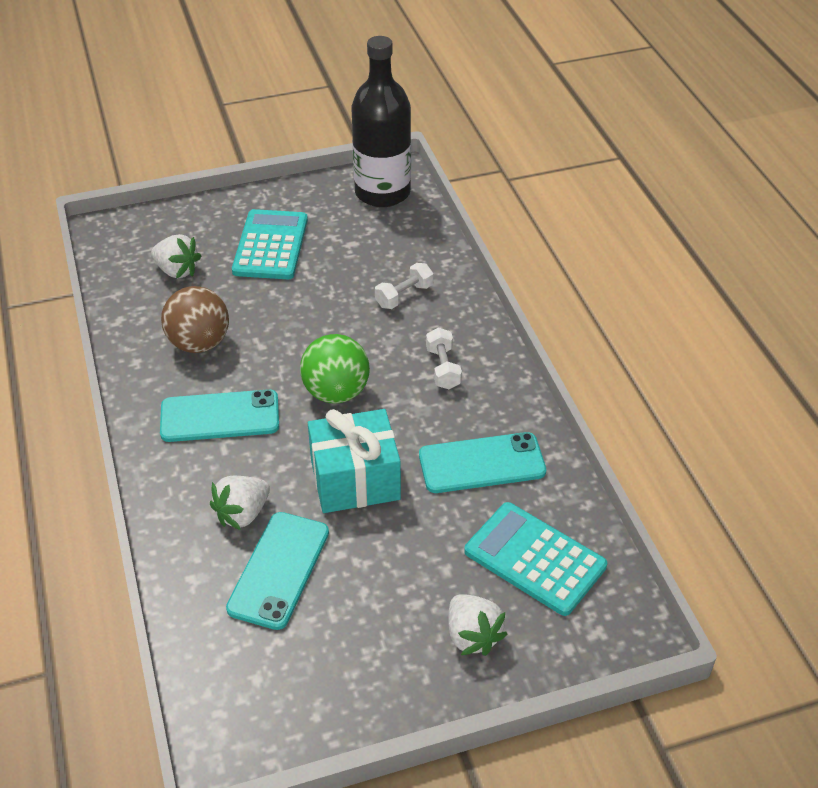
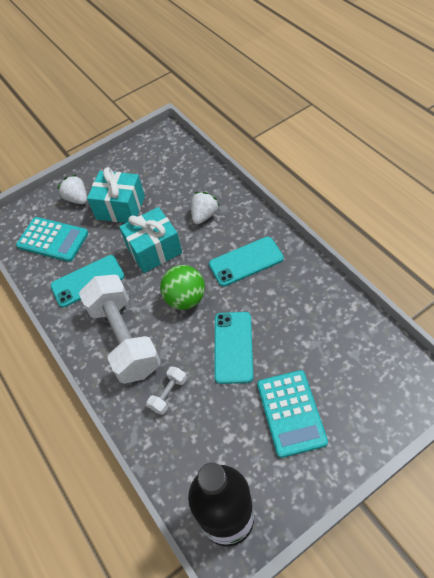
camera: 170 degrees right, 10 degrees up
(177, 270) = (345, 362): white strawberry -> none
(199, 343) = (289, 306): brown ball -> none
(279, 570) = (174, 197): turquoise phone -> turquoise phone (233, 347)
(389, 583) = (120, 207): none -> turquoise gift
(443, 368) = (124, 338): white dumbbell -> white dumbbell, size x2.48

